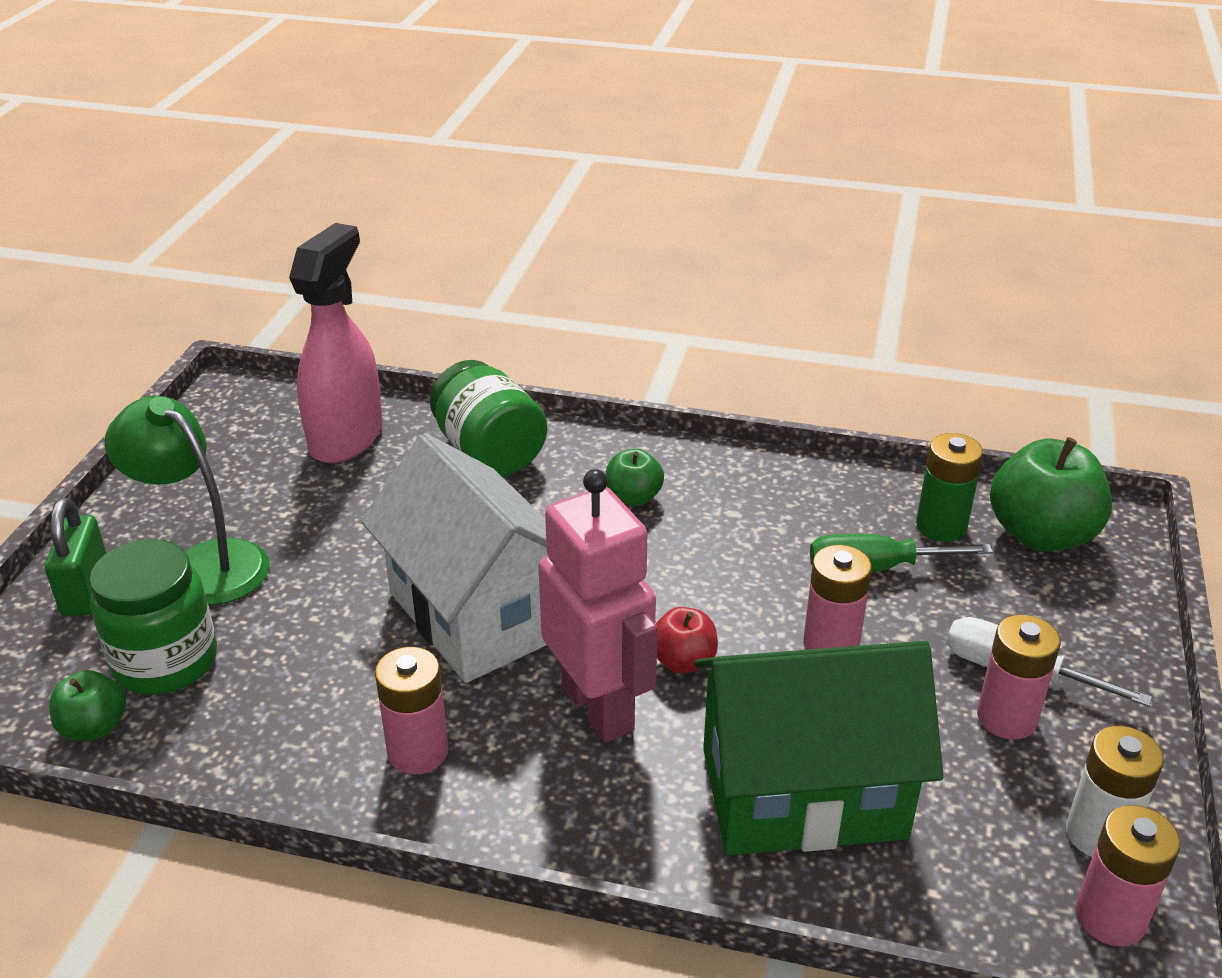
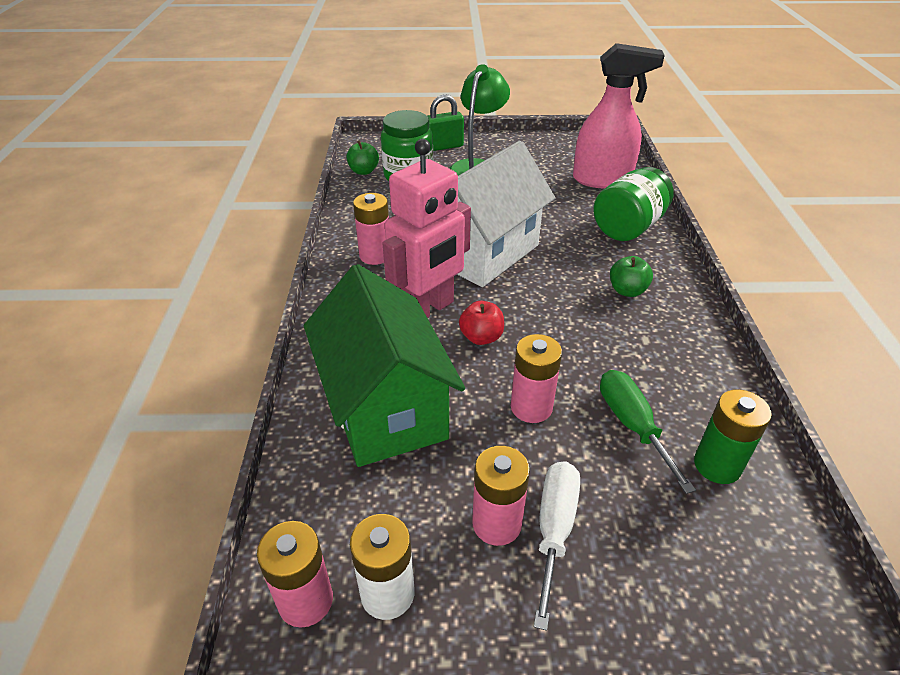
camera: 75 degrees right, 5 degrees up
(1041, 535) = (760, 546): green apple -> none

